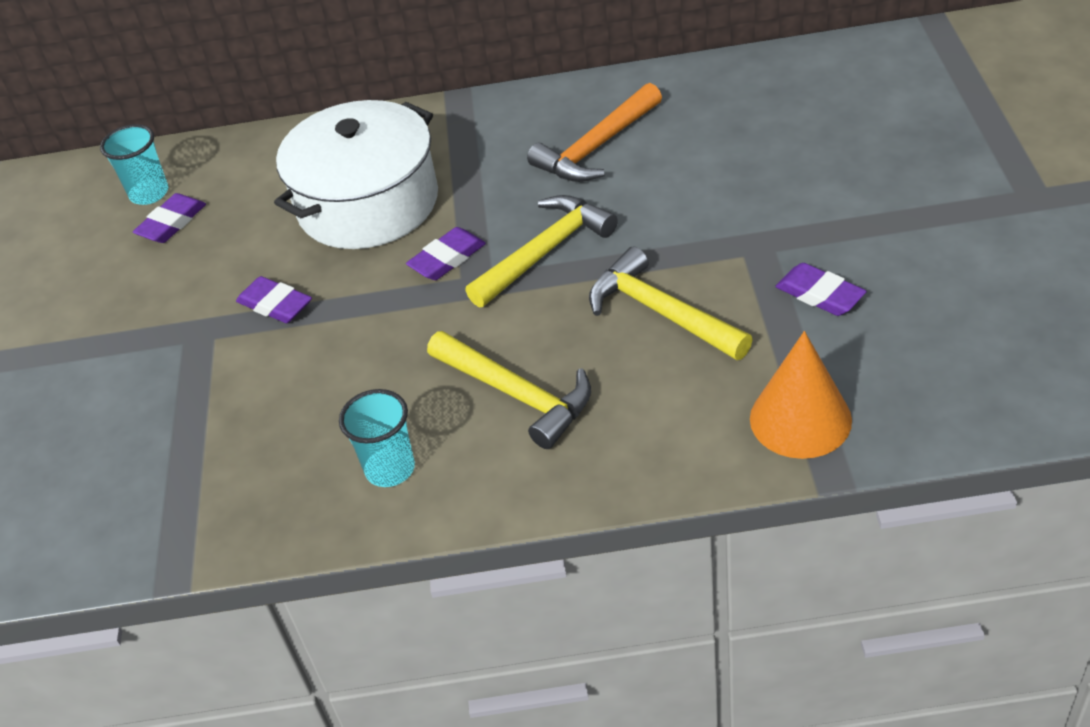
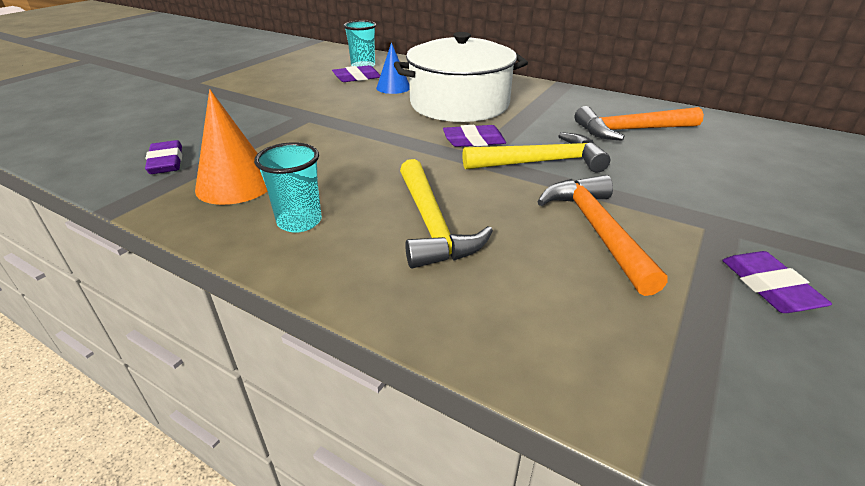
camera: 30 degrees right, 10 degrees down
(248, 216) = (393, 87): none -> blue cone
(275, 304) = (356, 121): purple eraser -> purple eraser (166, 162)
(661, 312) = (597, 230): yellow hammer -> orange hammer
(800, 419) = (673, 381): orange cone -> orange cone (235, 184)

